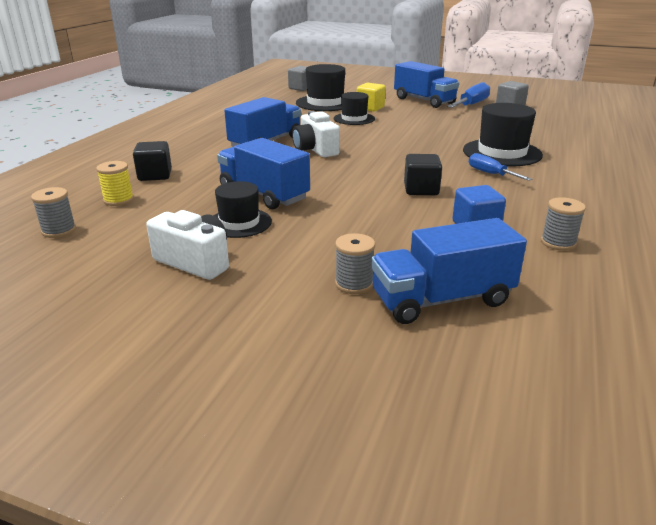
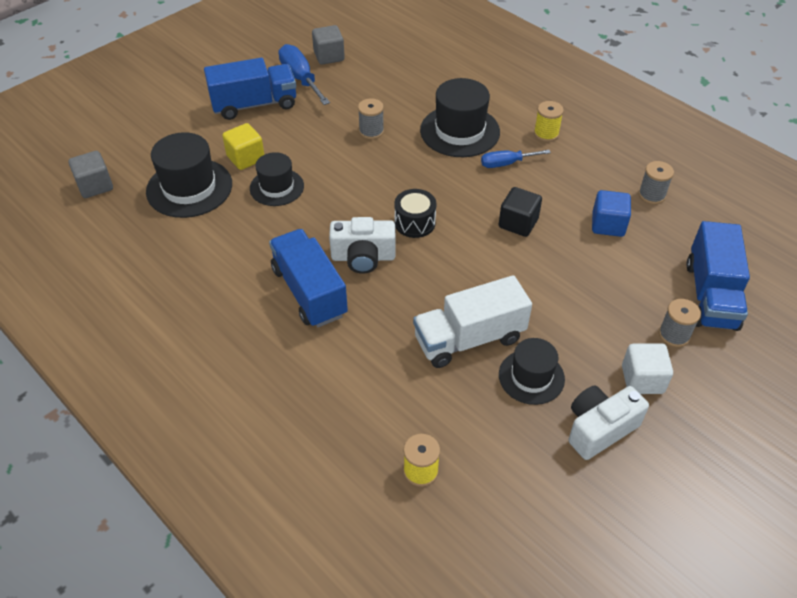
camera: 65 degrees left, 20 degrees up
(59, 231) = (482, 537): grey spool -> grey spool (371, 131)
(155, 175) = (359, 423): black cube -> none
(264, 194) = (469, 339): blue truck -> white truck
(274, 274) = (642, 379): none -> white cube
(371, 157) = (415, 223): none -> black drum
(560, 182) = (546, 134): none -> yellow spool

